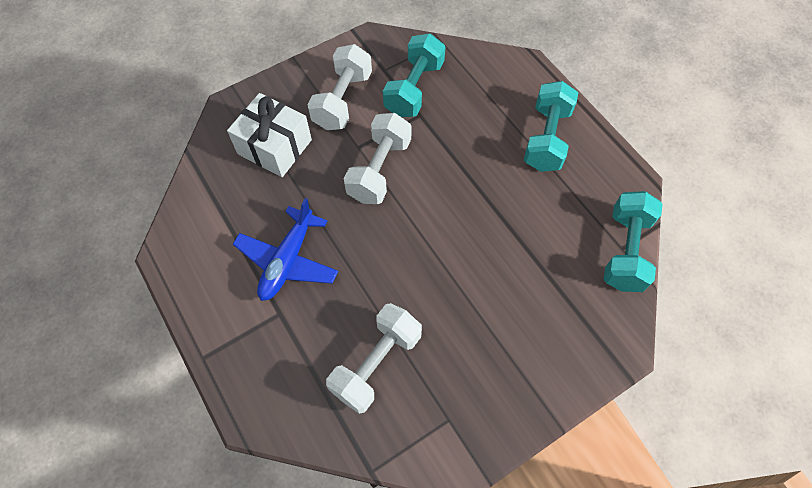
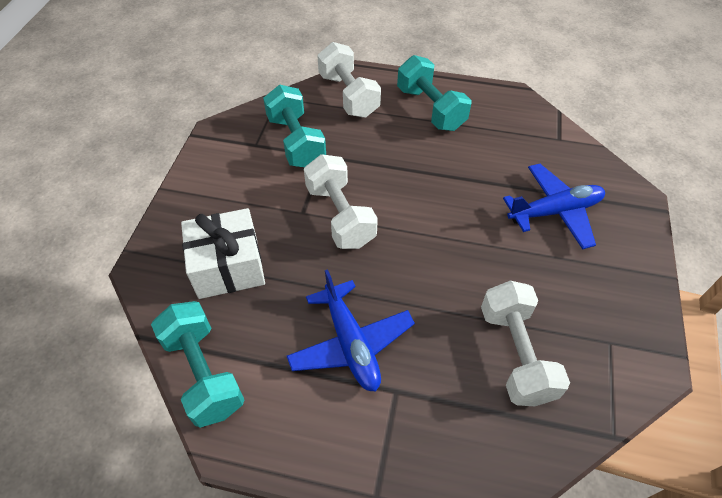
camera: 45 degrees left, 10 degrees down
(342, 100) = (246, 189): white dumbbell -> white dumbbell (348, 95)
(536, 299) = (554, 212): none -> blue plane
(625, 251) = (563, 139): turquoise dumbbell -> turquoise dumbbell (204, 373)

